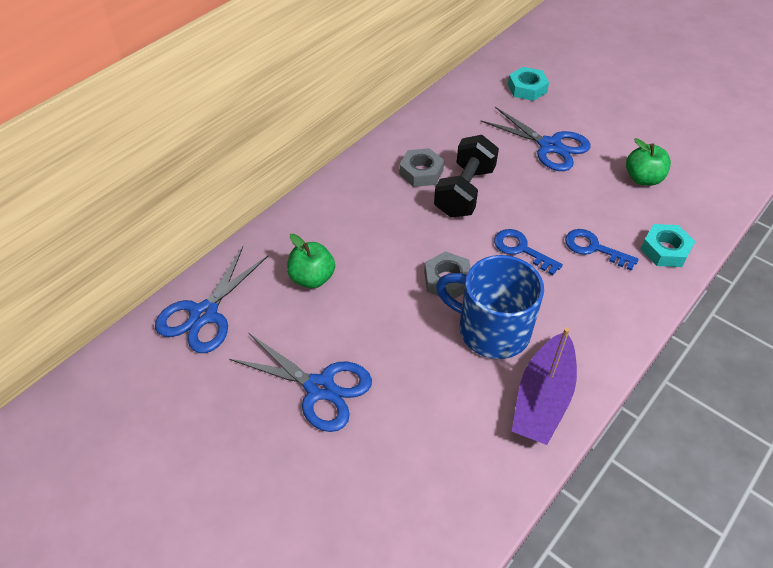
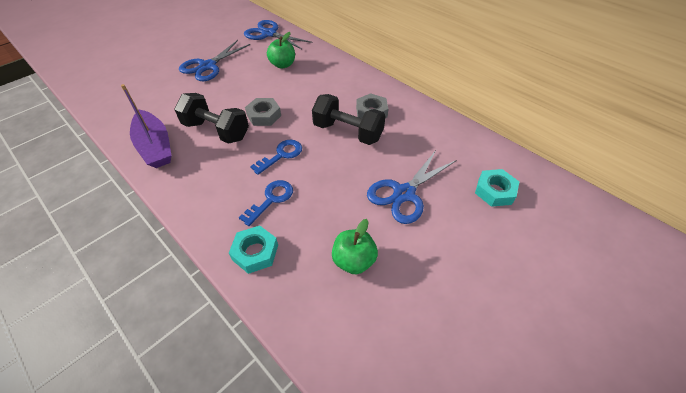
camera: 95 degrees right, 0 degrees up
(491, 329) = (216, 131): blue mug -> black dumbbell
(542, 398) = (155, 146): purple boat -> purple boat turned 150 degrees counterclockwise

